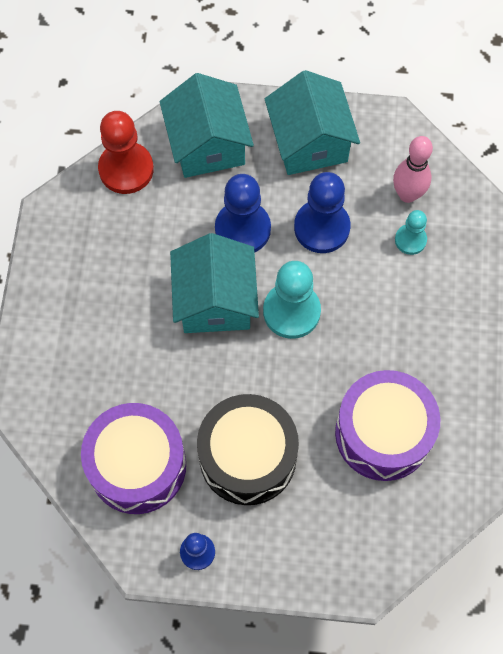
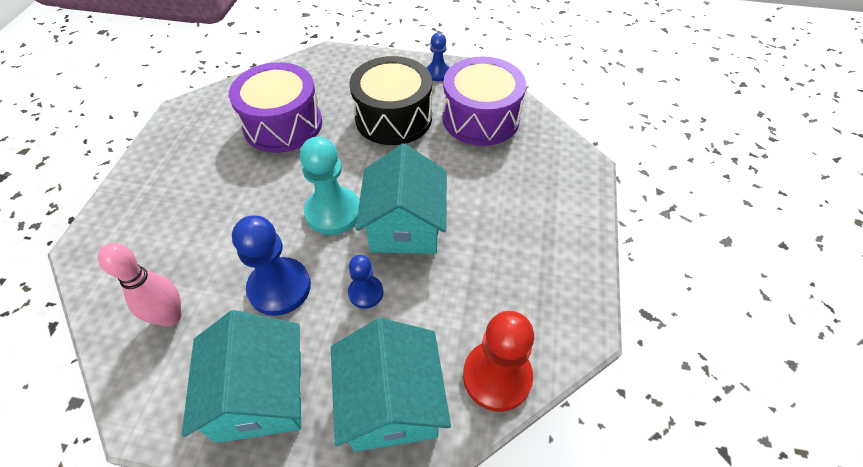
camera: 175 degrees left, 15 degrees down
(242, 229) = (366, 292): blue pawn -> blue pawn, size x0.57
(410, 240) = (191, 268): turquoise pawn -> none

